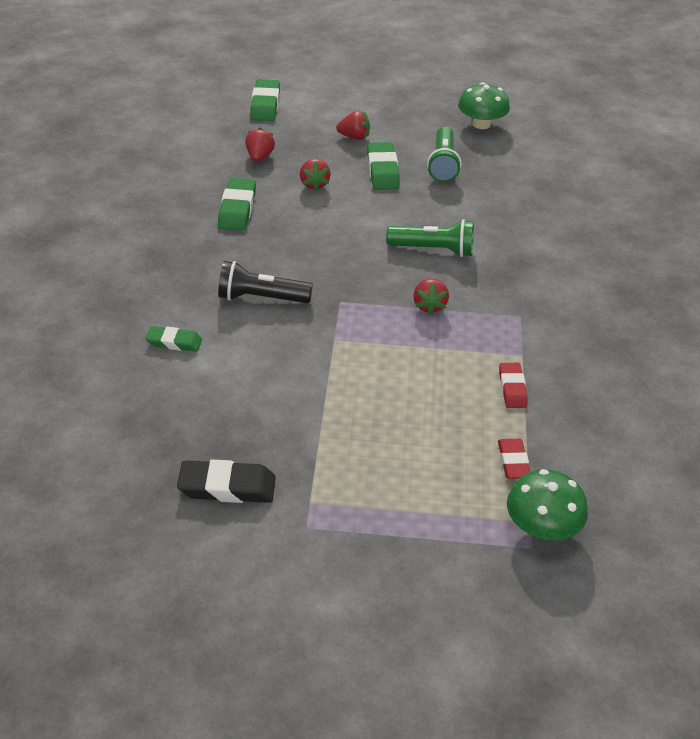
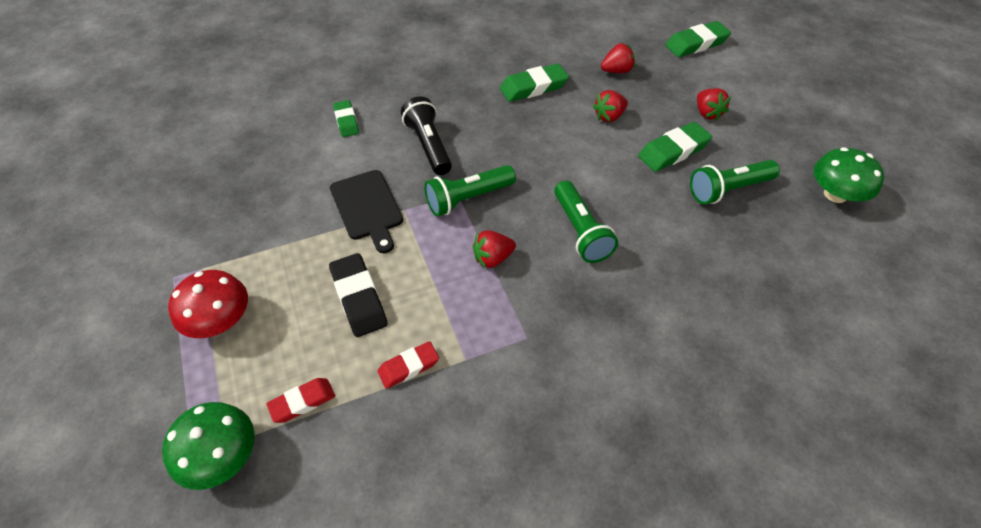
camera: 65 degrees right, 10 degrees up
(227, 487) = (201, 213): black eraser -> black eraser (359, 298)
(314, 362) = (367, 208): none -> black cutting board
(351, 297) = (468, 199): none -> green flashlight
(389, 499) = (220, 320): none -> red mushroom

